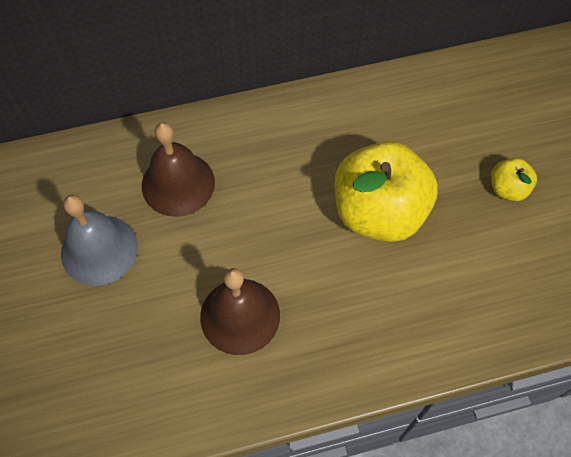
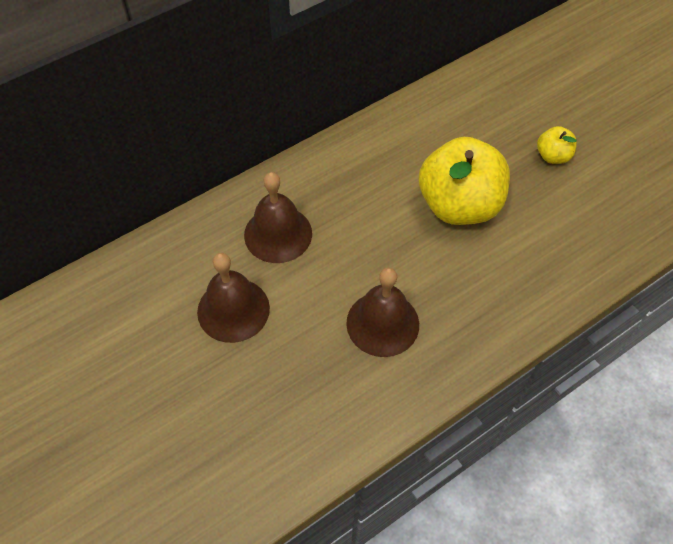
camera: 20 degrees left, 5 degrees down
(99, 250) = (233, 310): grey bell -> brown bell

